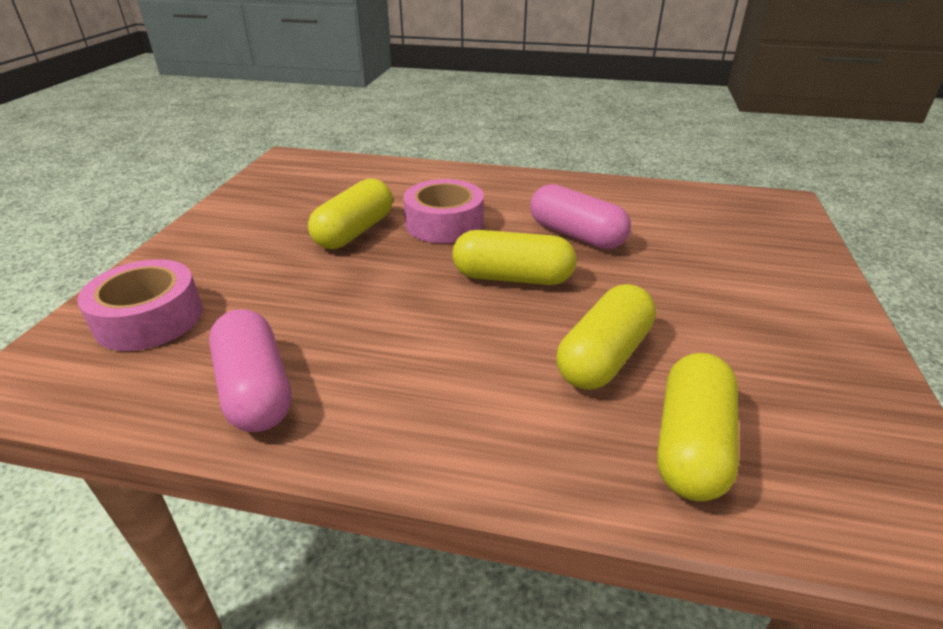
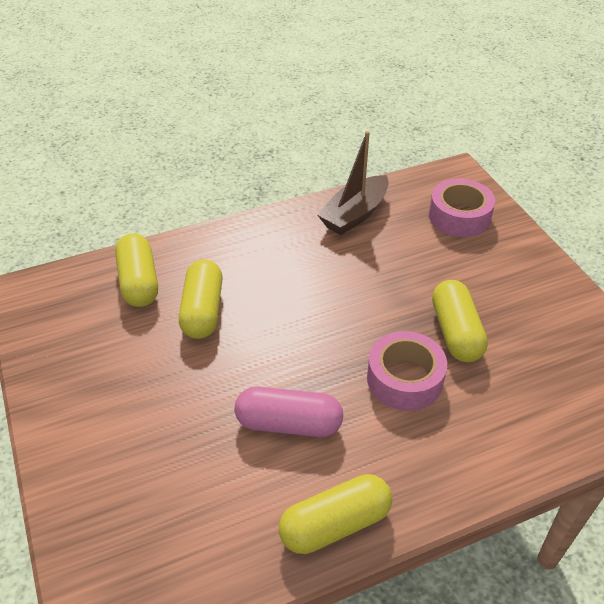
camera: 145 degrees right, 10 degrees up
(255, 389) = (354, 214): pink capsule -> brown boat
(512, 277) = (300, 345): yellow capsule -> yellow capsule (335, 524)

